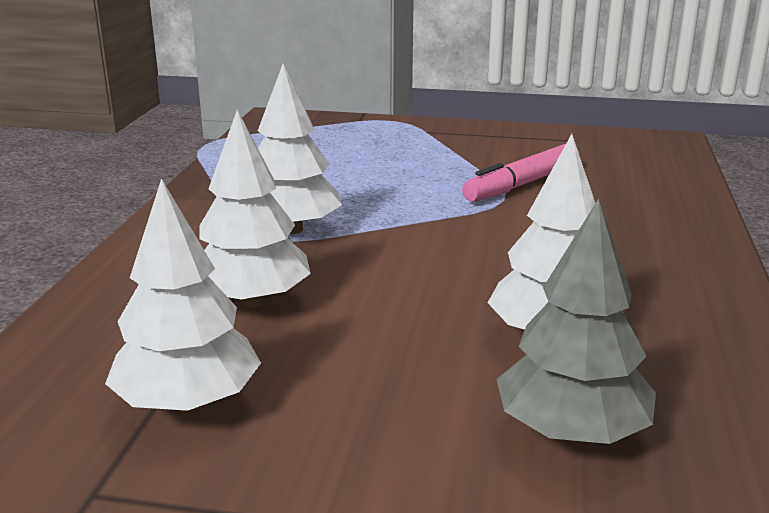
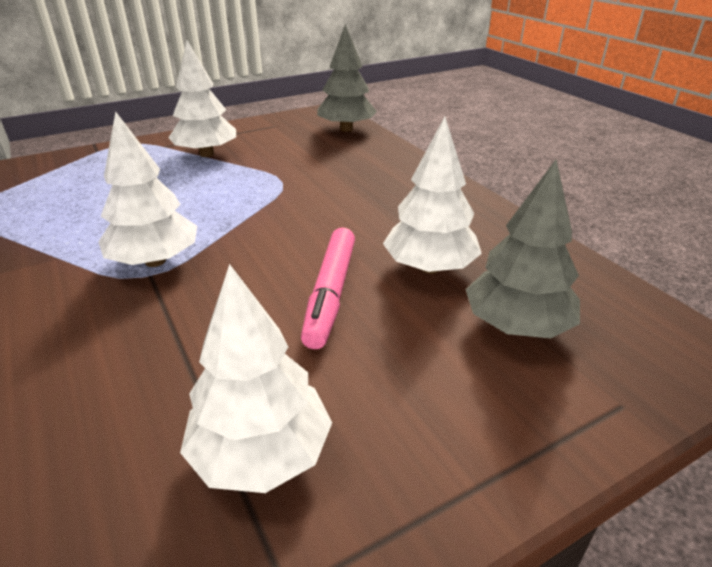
camera: 40 degrees left, 10 degrees up
(252, 301) = (200, 336): white tree -> white tree (206, 154)
(522, 184) = (281, 167): pink marker -> pink marker (331, 293)
(663, 165) = (346, 129): none -> grey tree

